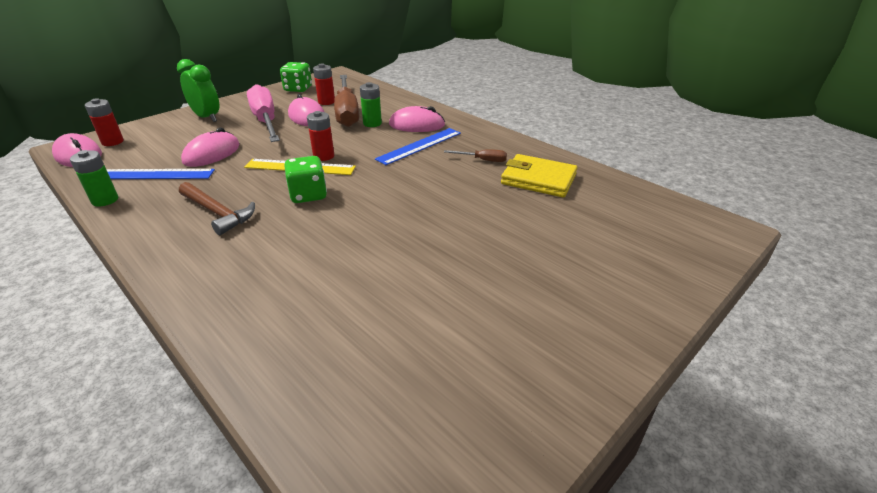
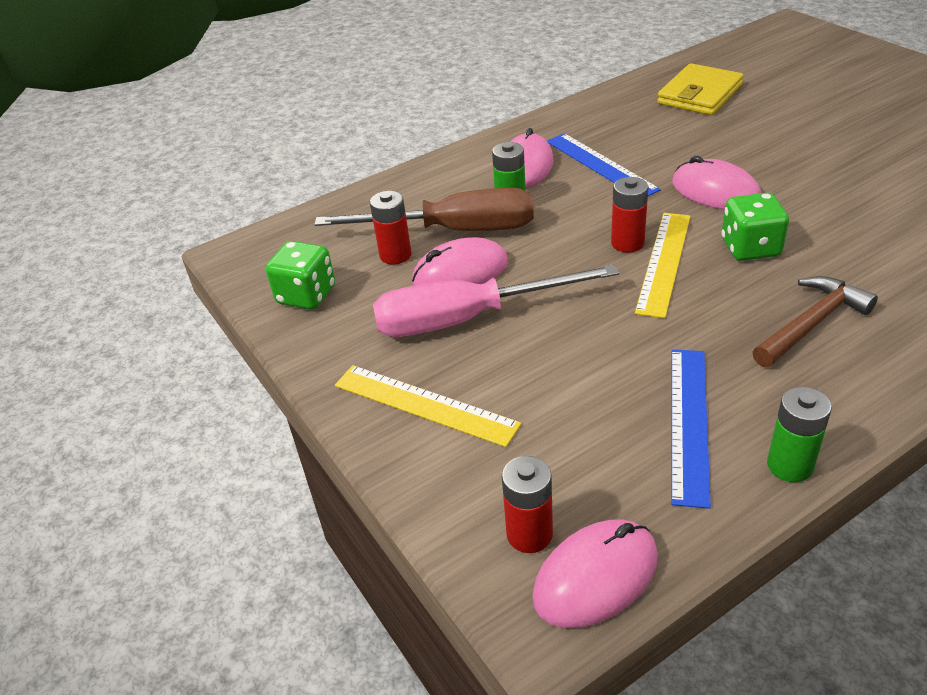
camera: 75 degrees left, 5 degrees up
(207, 117) = (425, 404): green clock -> yellow ruler
(212, 153) = (606, 365): pink mouse -> pink mouse (715, 191)
(483, 160) = (649, 123): brown screwdriver -> none

